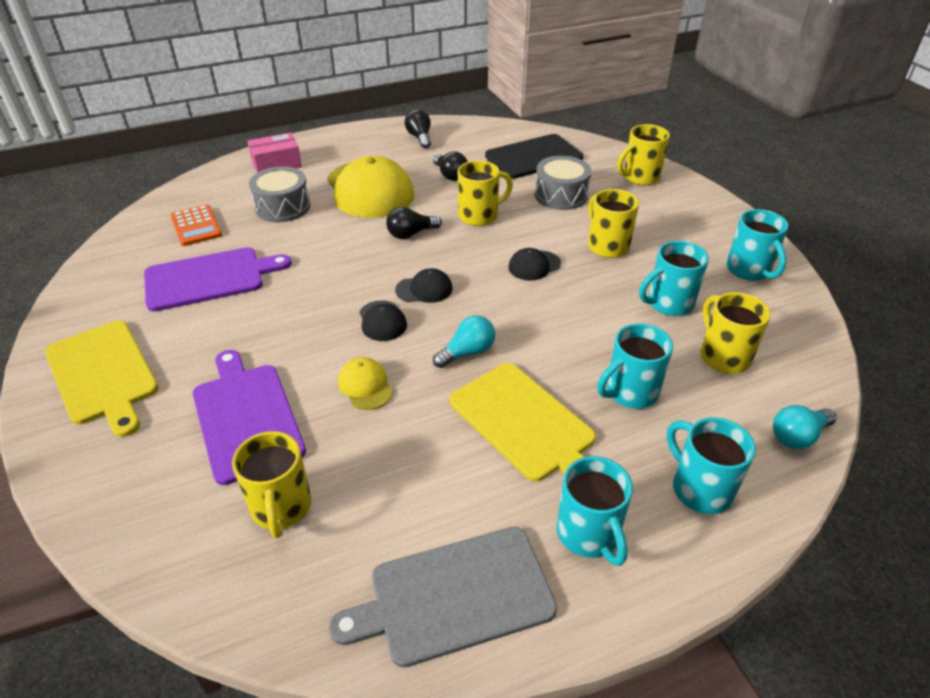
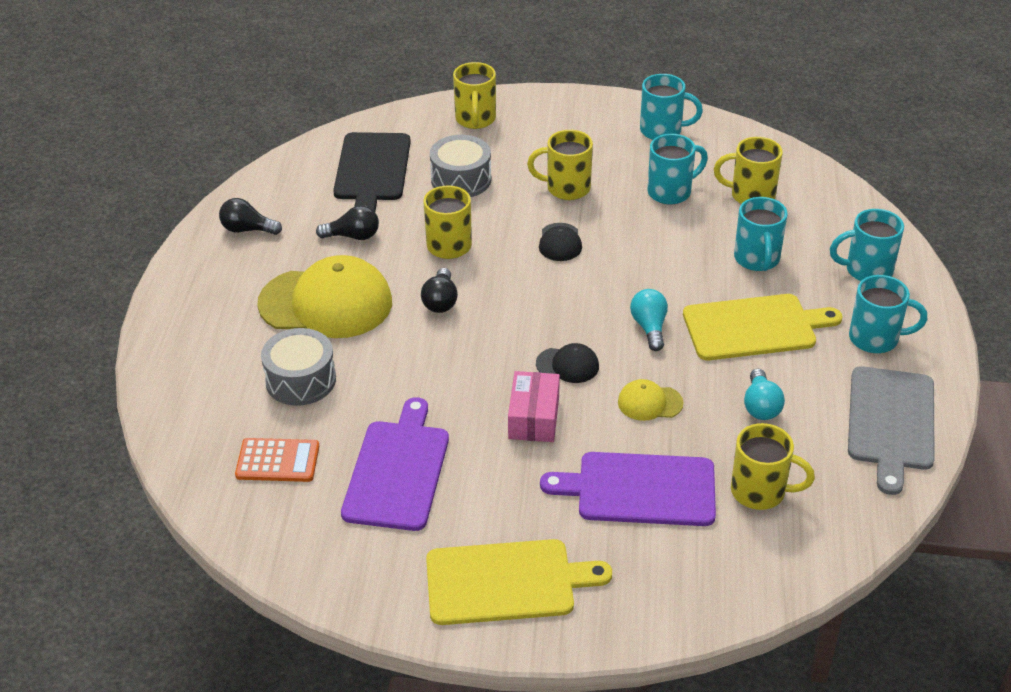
camera: 60 degrees left, 0 degrees up
(276, 164) = (194, 361): pink box -> pink box (533, 418)
(424, 289) = (541, 323): black cap -> none
(668, 303) = (671, 192): turquoise mug -> turquoise mug turned 120 degrees counterclockwise
(797, 436) = (849, 204): turquoise light bulb -> turquoise light bulb (760, 406)

